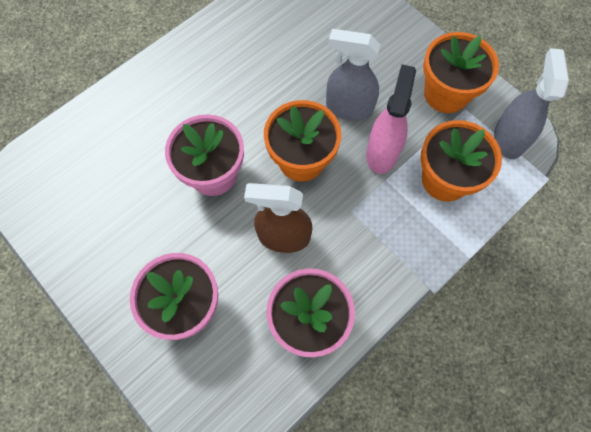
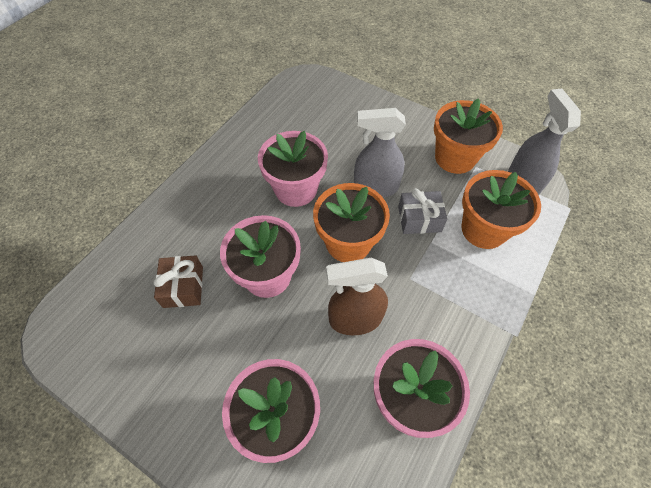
camera: 15 degrees left, 10 degrees down
(132, 165) = (183, 287): none -> brown gift
(266, 91) = (296, 189): none -> pink flower pot
(382, 152) = (419, 219): pink spray bottle -> grey gift

